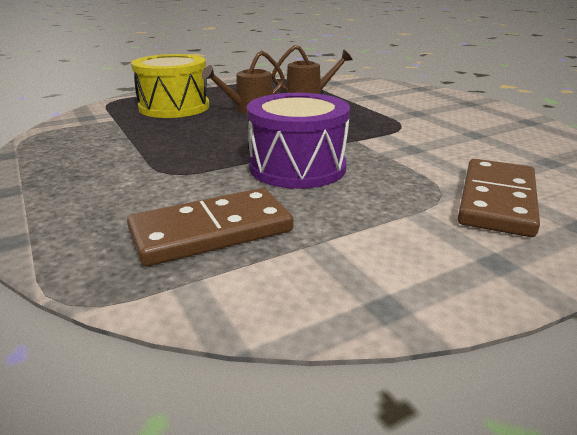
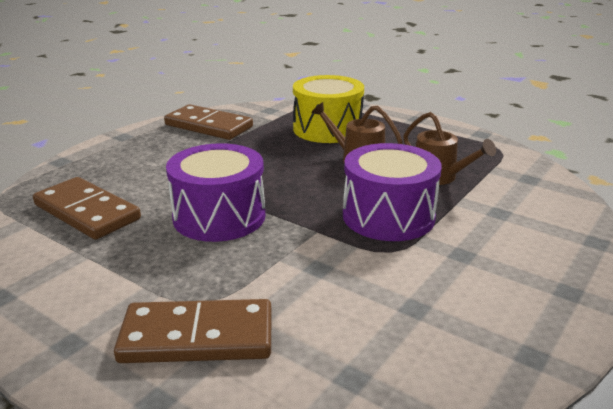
camera: 65 degrees right, 0 degrees up
(74, 144) = (208, 126): none -> brown domino
(352, 118) = (388, 216): none -> purple drum

